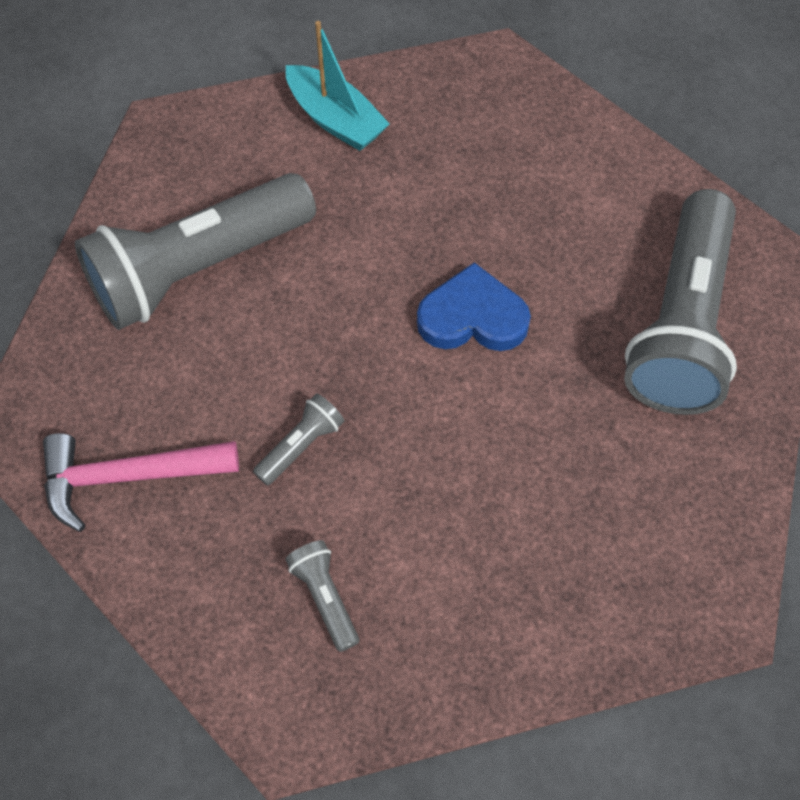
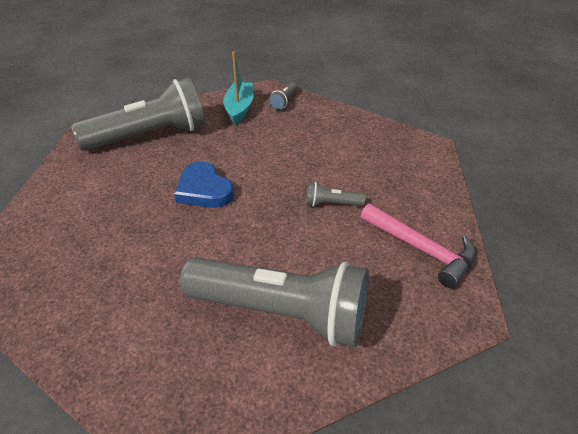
camera: 130 degrees left, 20 degrees down
(325, 597) = (379, 162): grey flashlight -> grey flashlight (284, 102)
(335, 120) = (95, 328): turquoise boat -> turquoise boat (239, 108)

